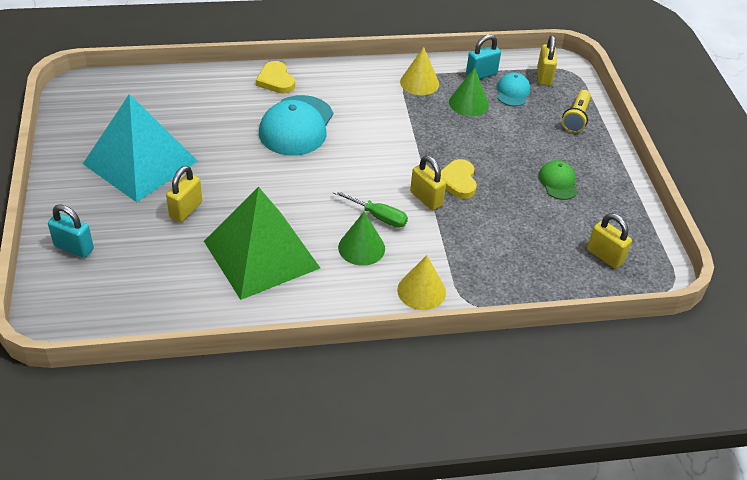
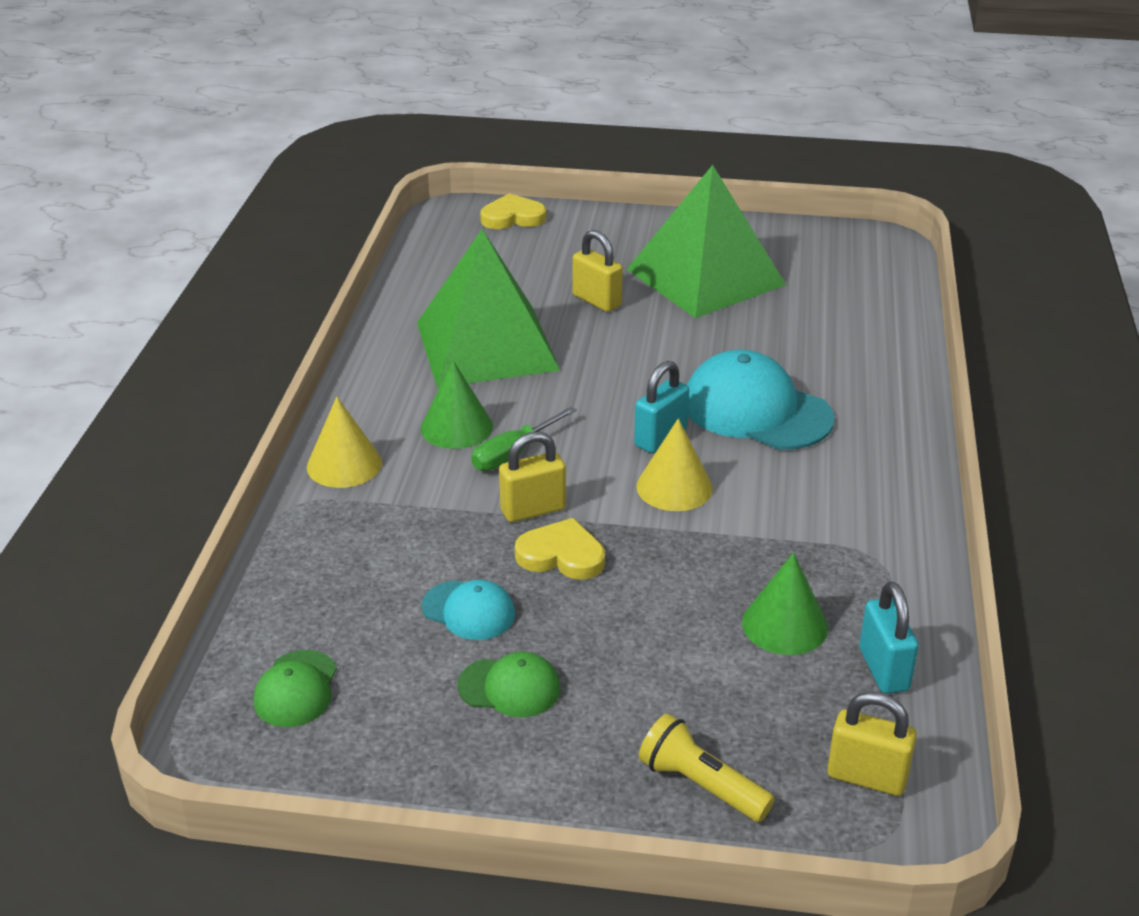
camera: 110 degrees right, 10 degrees down
(74, 247) = (562, 228): turquoise padlock -> turquoise padlock (660, 438)
(140, 162) = (705, 277): turquoise pyramid -> green pyramid
(276, 80) = (885, 406): yellow heart -> yellow heart (513, 217)
(419, 82) = (862, 571): yellow cone -> yellow cone (674, 487)
(512, 92) = (813, 703): turquoise cap -> turquoise cap (469, 610)
(605, 256) = (296, 689): yellow padlock -> green cap

